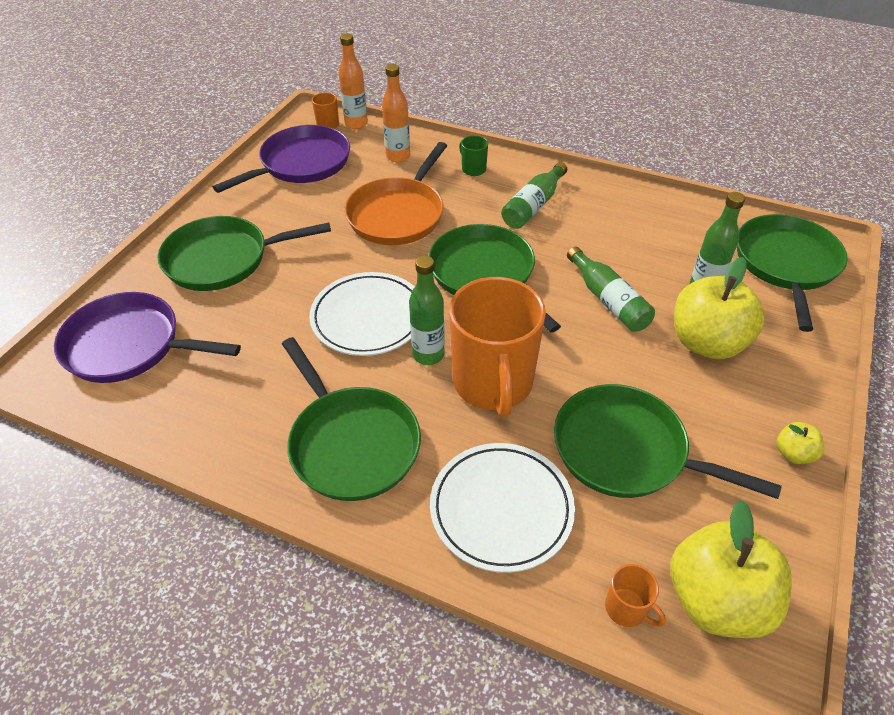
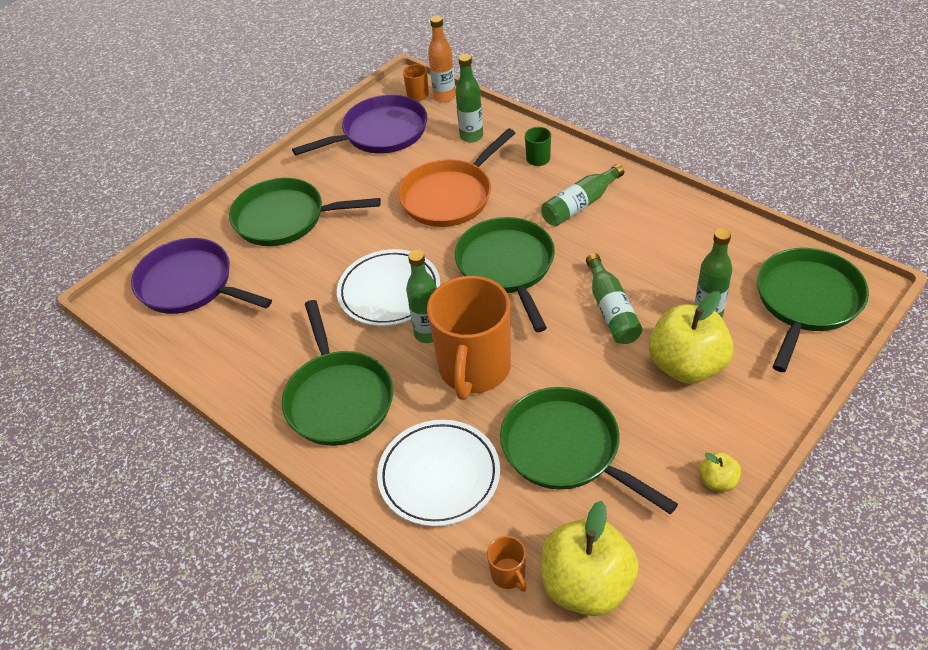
camera: 20 degrees right, 0 degrees up
(398, 156) = (471, 136): orange bottle -> green bottle

